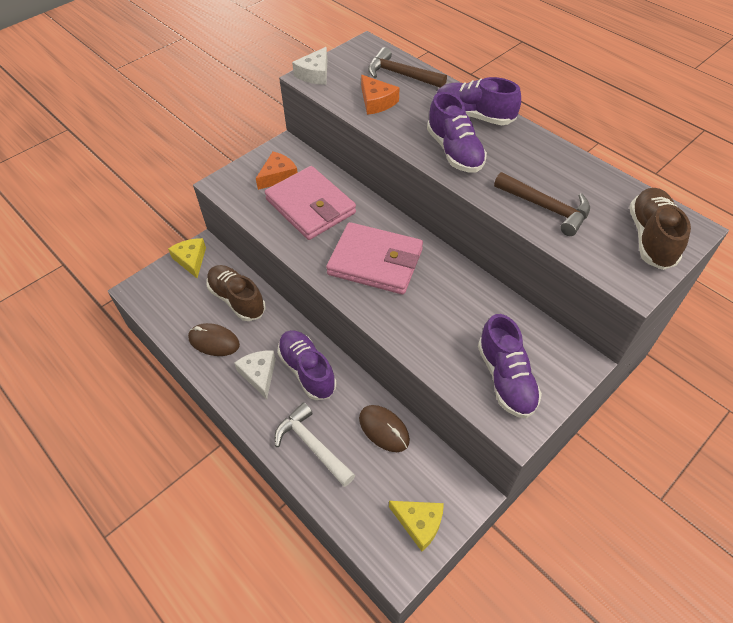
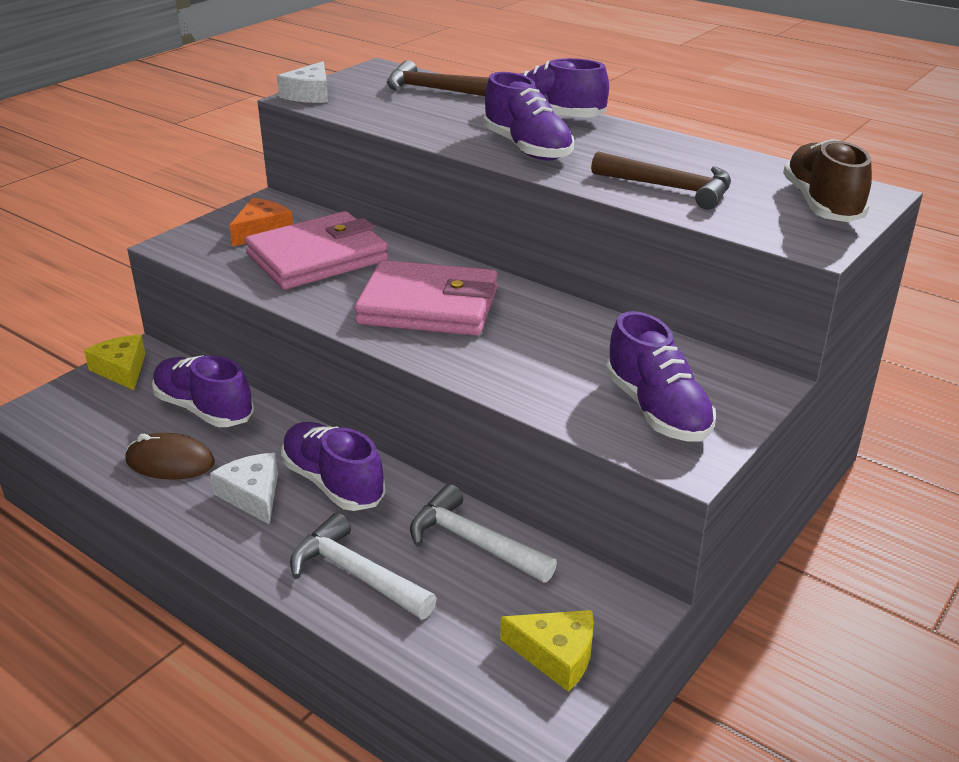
camera: 10 degrees left, 20 degrees down
(237, 299) = (204, 409): brown shoe -> purple shoe
(310, 206) = (317, 258): pink wallet -> pink wallet turned 75 degrees counterclockwise
(376, 102) = (405, 113): orange cheese -> none
(384, 429) = (473, 542): brown mouse -> white hammer

